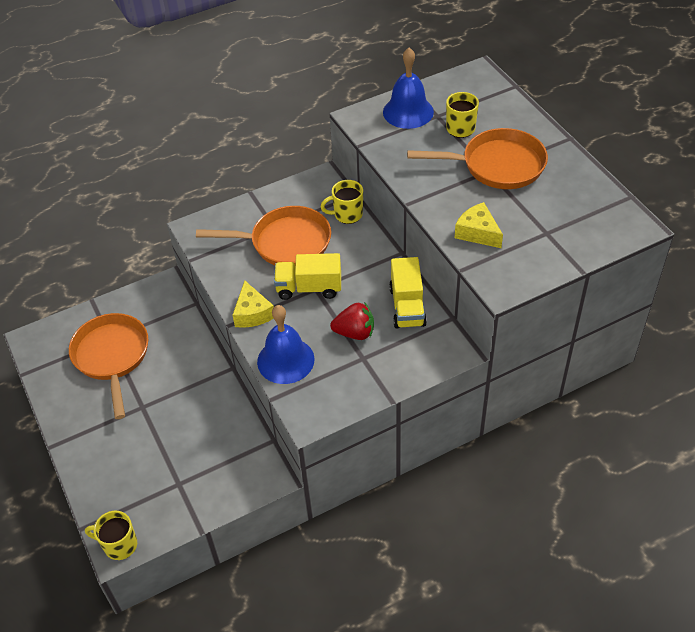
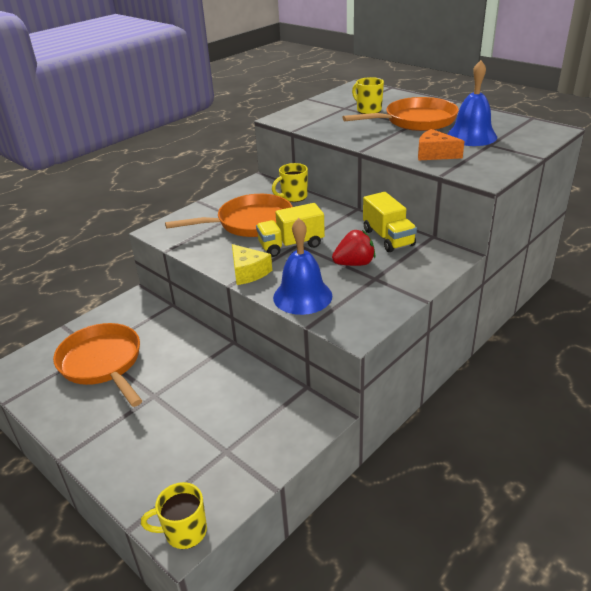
camera: 20 degrees left, 15 degrees down
(408, 112) = (319, 110): blue bell -> blue bell (471, 136)
(477, 233) = (435, 154): yellow cheese -> orange cheese

